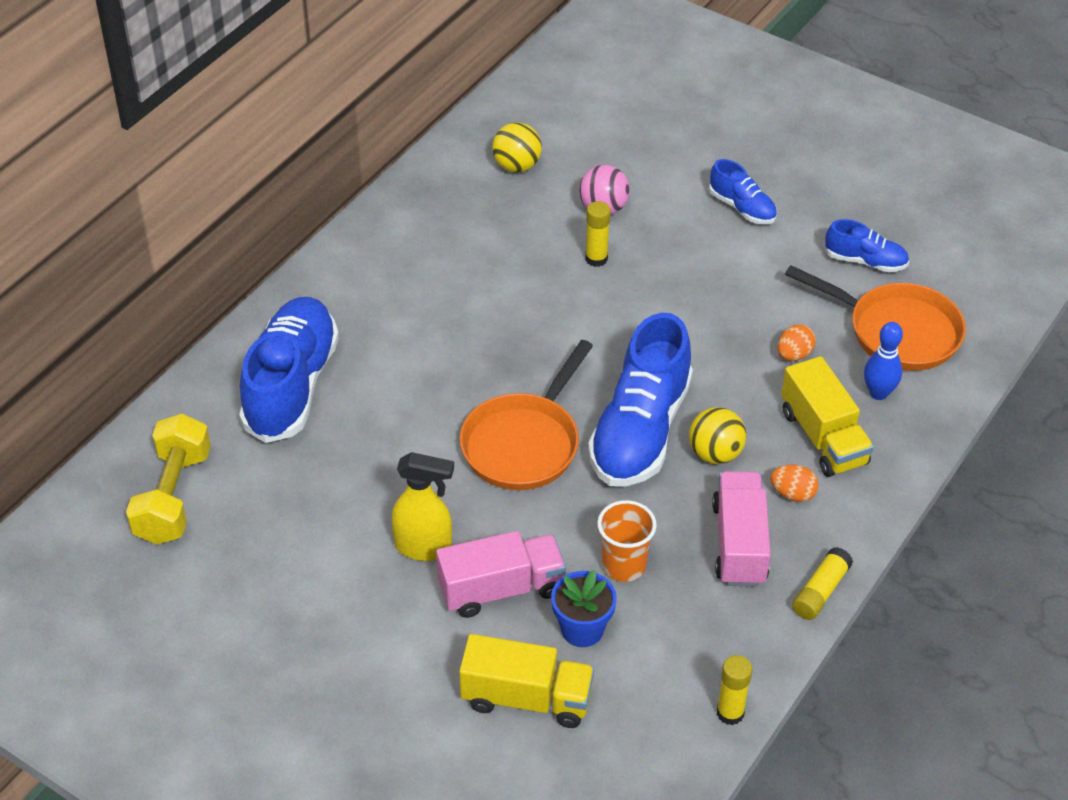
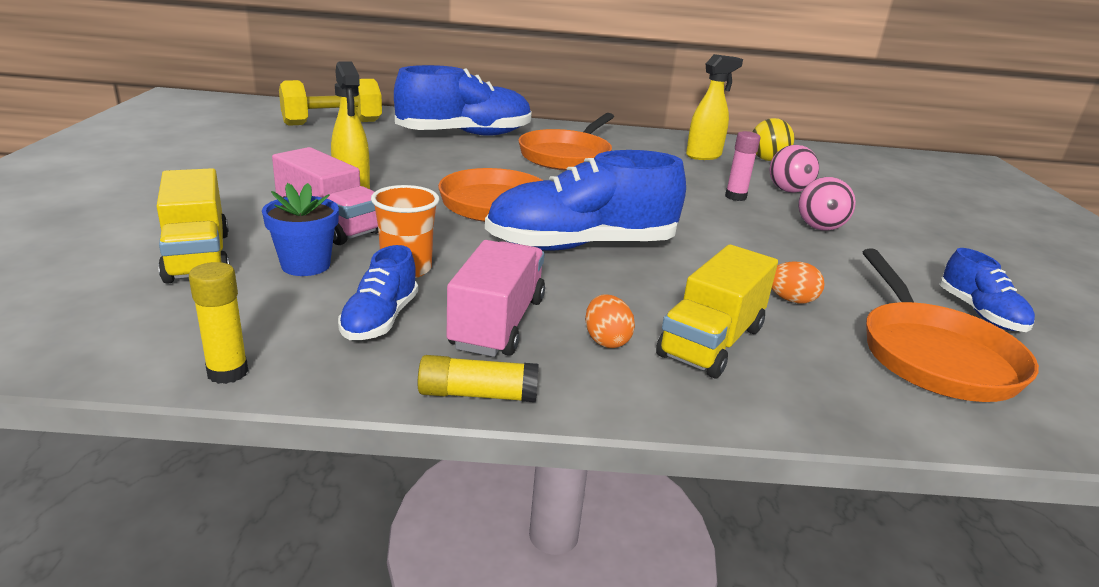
camera: 55 degrees right, 20 degrees down
(414, 328) = (567, 156): none -> orange pan
(477, 211) = (704, 156): none -> yellow spray bottle
(596, 259) = (735, 197): yellow glue stick -> pink glue stick
(691, 247) = (819, 228): none -> pink ball
(715, 453) = (603, 285): yellow ball -> none
(739, 544) = (497, 323): pink truck -> pink truck turned 45 degrees counterclockwise
(742, 208) = (905, 240): blue shoe -> blue shoe (380, 320)
(878, 393) = (829, 364): blue bowling pin -> none

